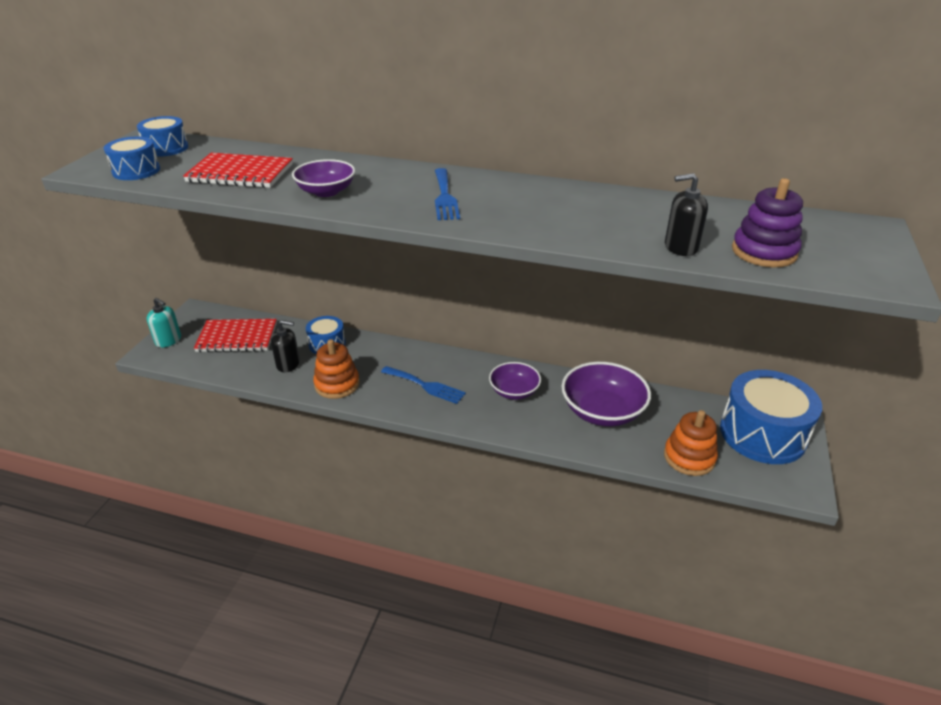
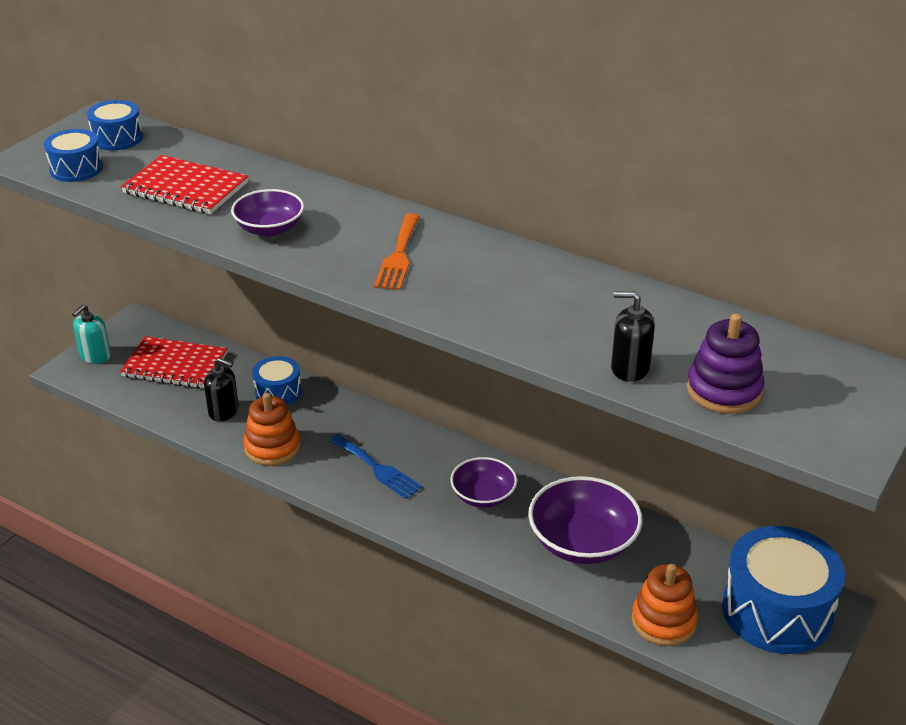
camera: 15 degrees right, 0 degrees up
(168, 340) = (95, 356): turquoise soap dispenser -> turquoise soap dispenser turned 75 degrees clockwise
(444, 197) = (398, 255): blue fork -> orange fork

